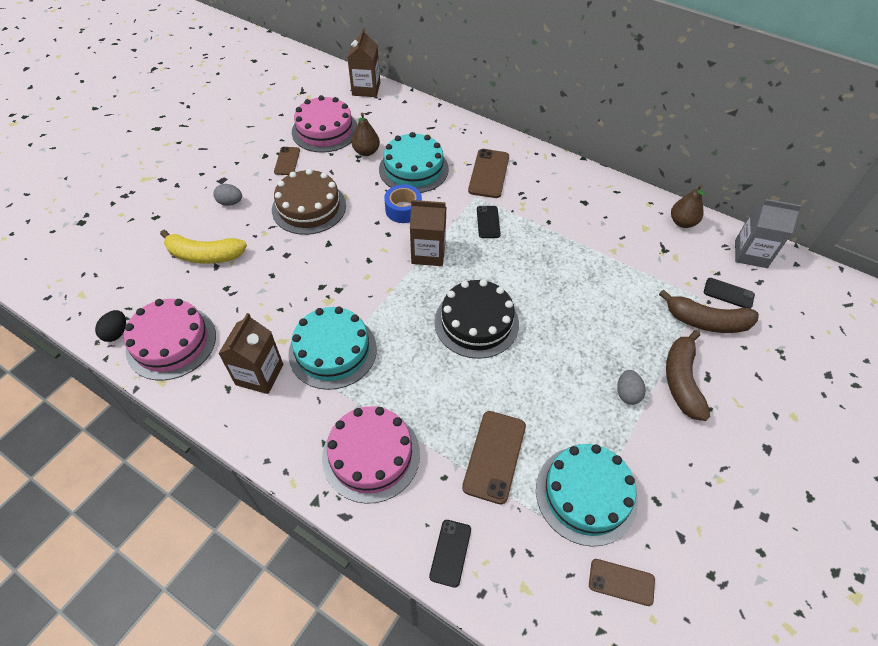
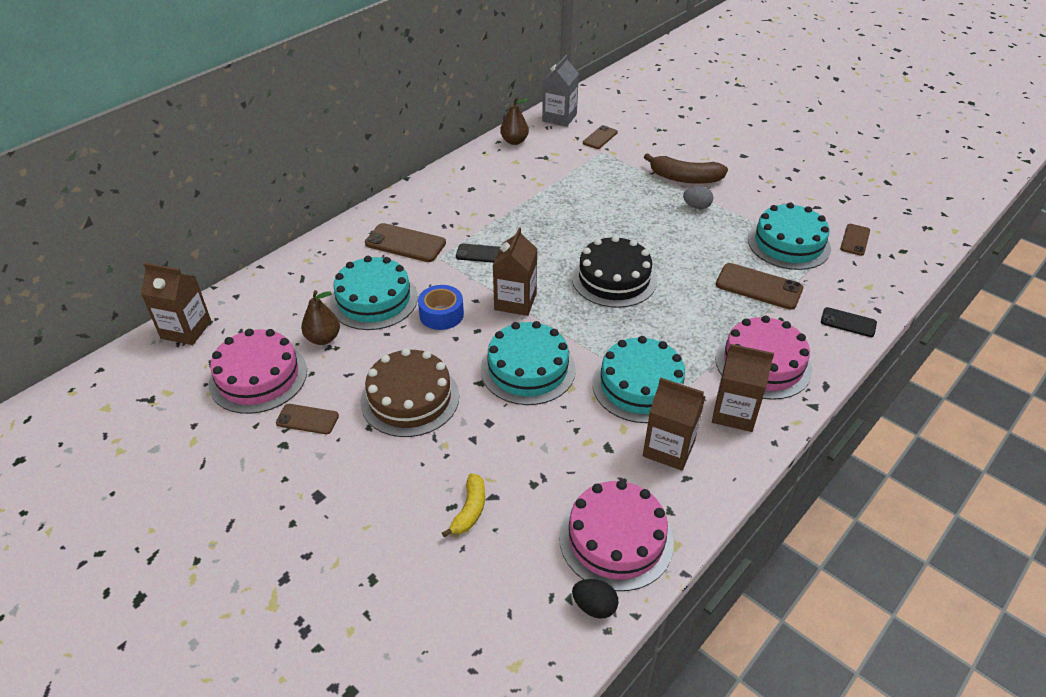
camera: 80 degrees left, 10 degrees down
(204, 255) = (470, 510): yellow banana -> yellow banana, size x0.62
(230, 202) = (372, 484): grey egg -> none
(303, 427) = (734, 413): none -> brown carton
(346, 271) = (528, 369): none -> turquoise cake
(706, 321) = (627, 154): brown banana -> none
(728, 293) = (600, 138): black phone -> brown phone

